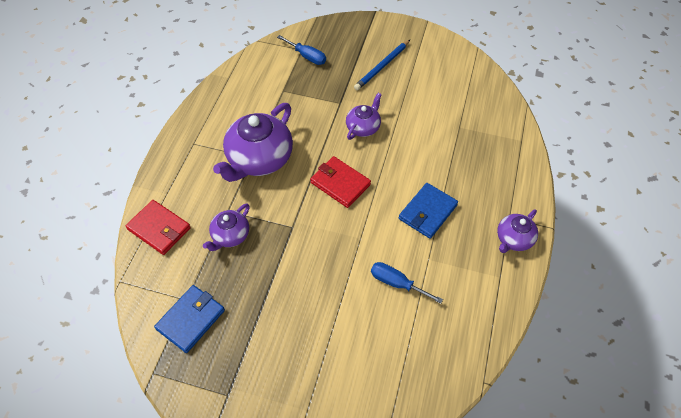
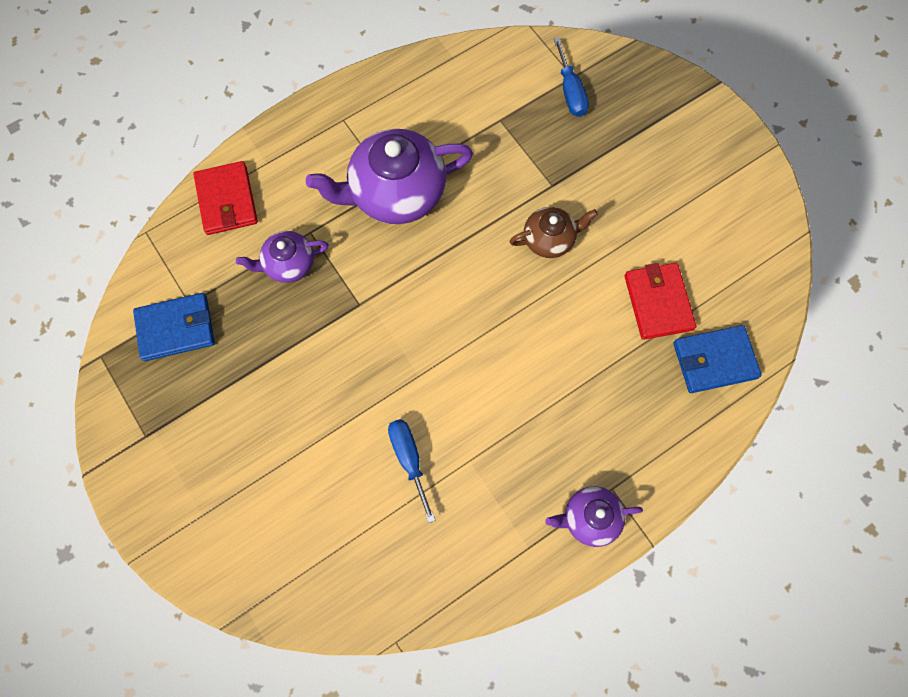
camera: 40 degrees right, 15 degrees up
(340, 183) = (457, 292): red wallet -> red wallet (658, 302)
(363, 127) = (549, 239): purple teapot -> brown teapot
(382, 66) = (651, 171): blue pencil -> none
(427, 212) = (522, 405): blue wallet -> blue wallet (714, 360)

